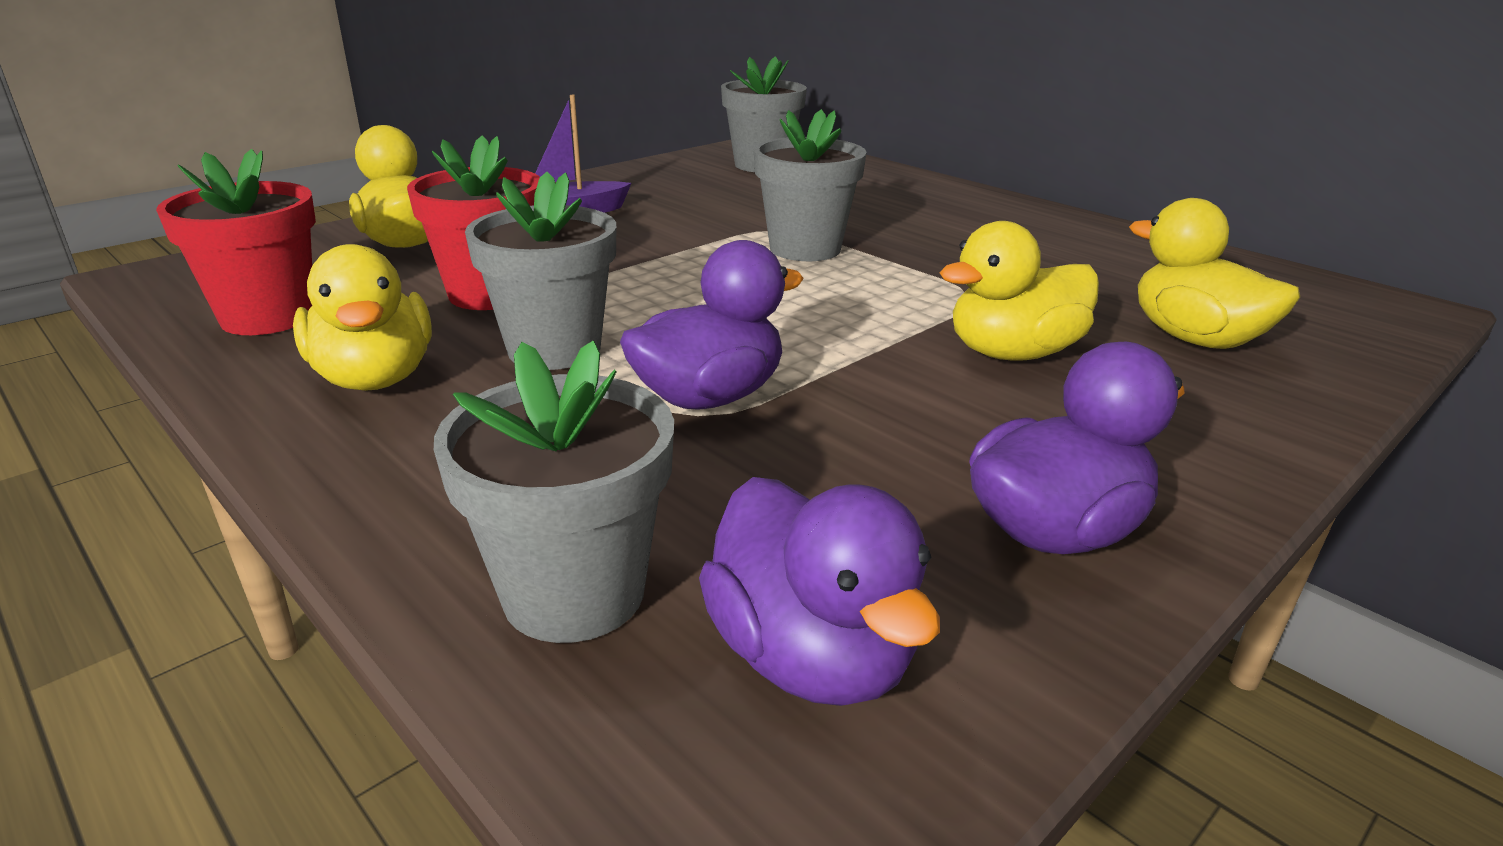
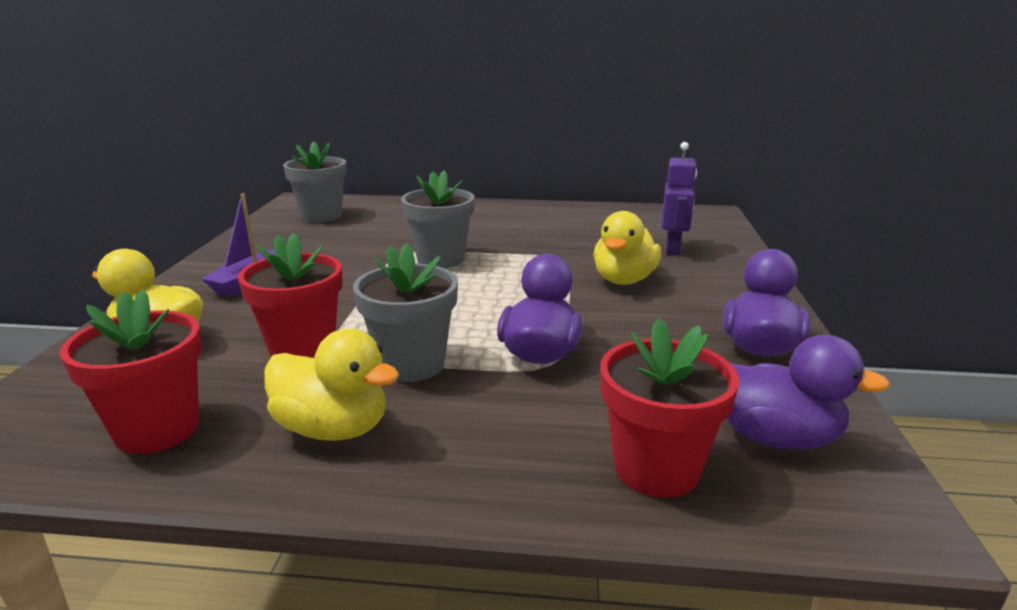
camera: 40 degrees left, 5 degrees down
(574, 593) = (656, 469): grey flower pot -> red flower pot
(1195, 339) = (673, 249): yellow duck -> purple robot

